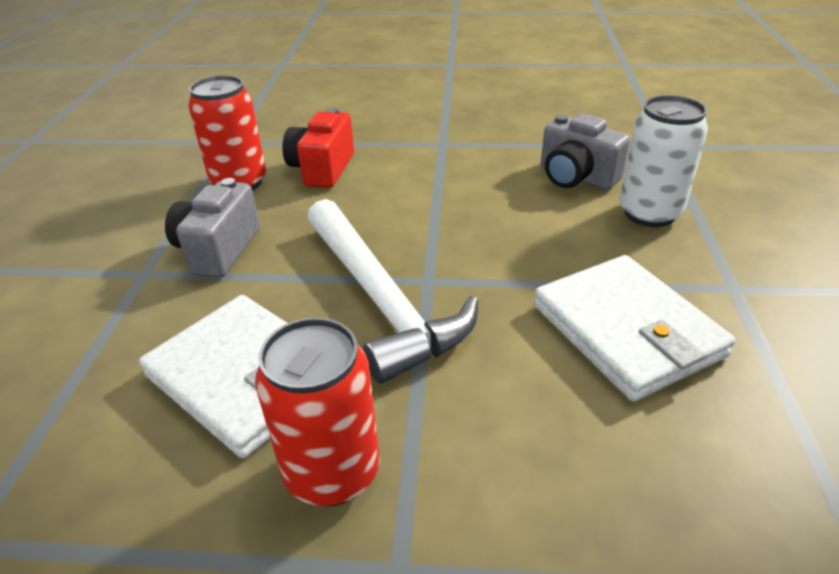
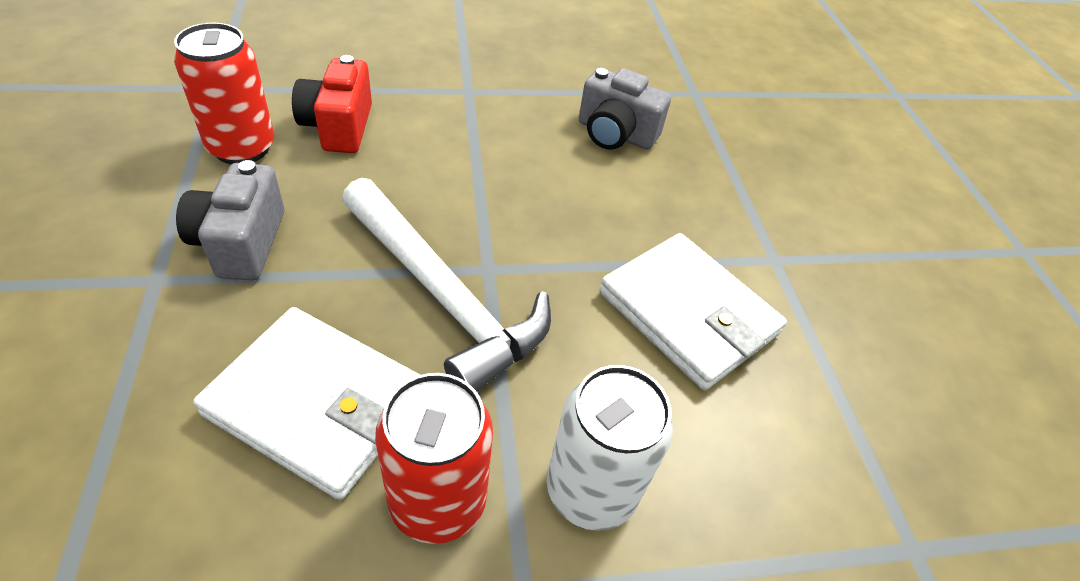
camera: 20 degrees left, 10 degrees up
(649, 213) = (691, 177): white can -> white can (591, 490)

